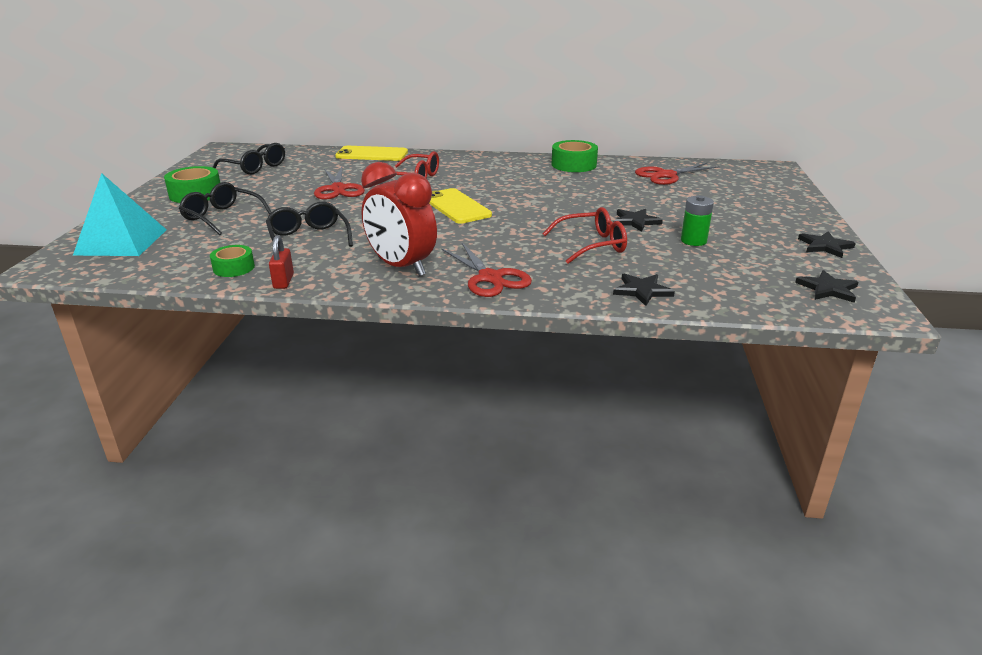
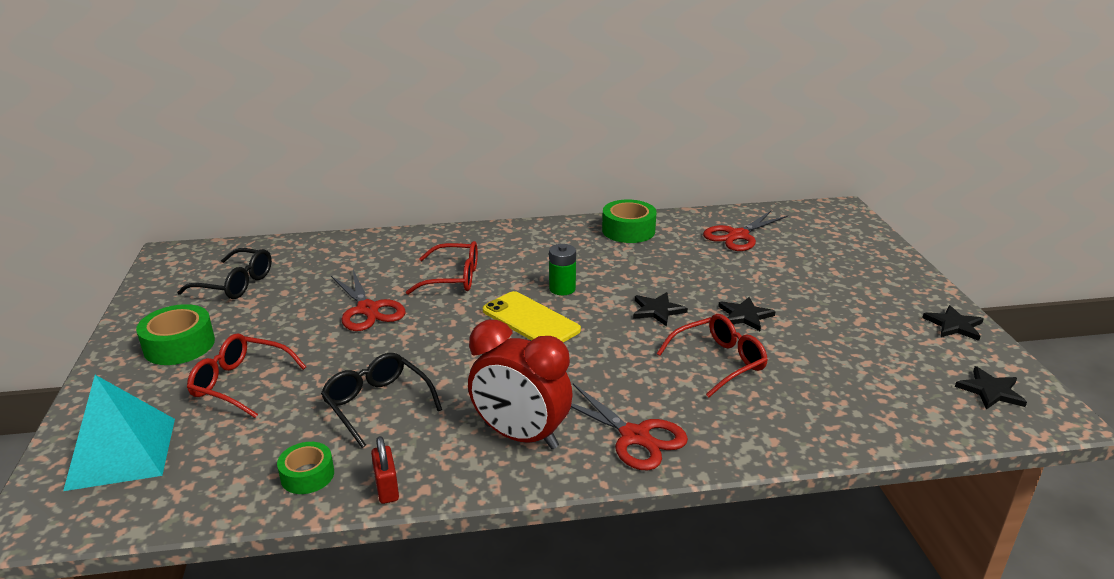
camera: 15 degrees left, 0 degrees up
(222, 217) = (240, 383): black glasses -> red glasses
(372, 154) = (377, 241): yellow phone -> none
(642, 291) = (810, 427): black star -> black star (657, 310)
(693, 241) = (821, 337): green battery -> green battery (562, 289)

